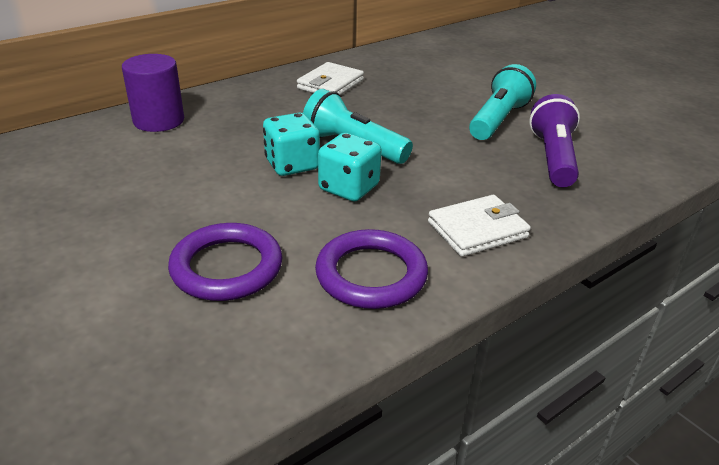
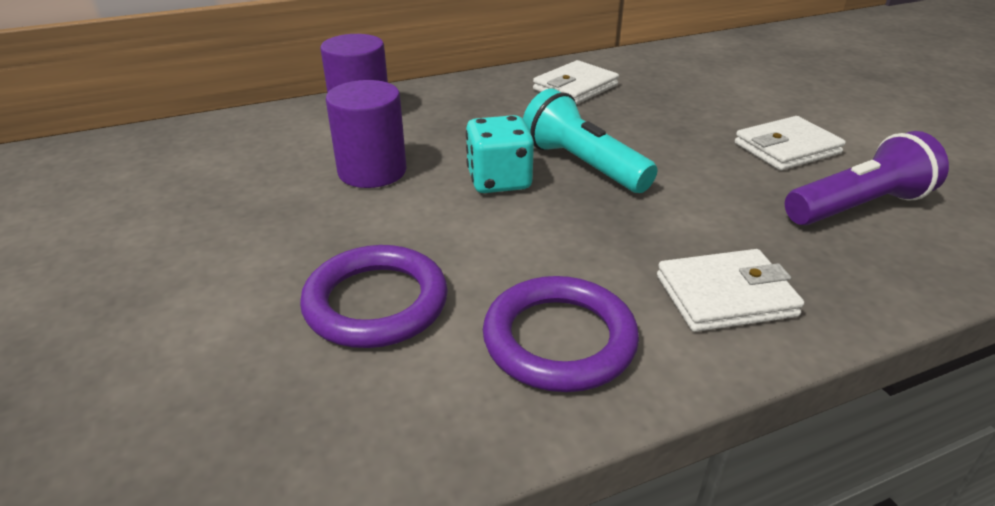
camera: 15 degrees right, 0 degrees up
(186, 167) = (372, 171): none -> purple cylinder
(349, 188) = (562, 217): turquoise dice -> none
(498, 120) = (786, 148): turquoise flashlight -> white wallet
(553, 158) = (857, 207): purple flashlight -> purple flashlight turned 45 degrees clockwise

